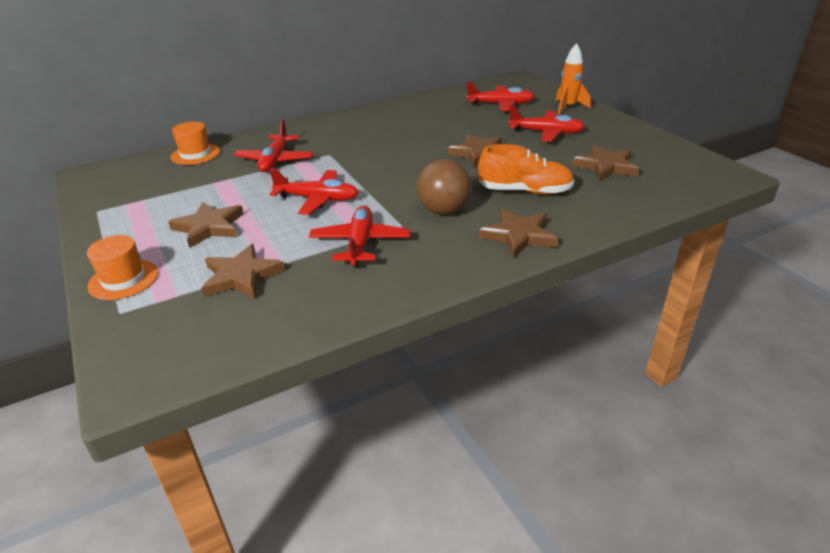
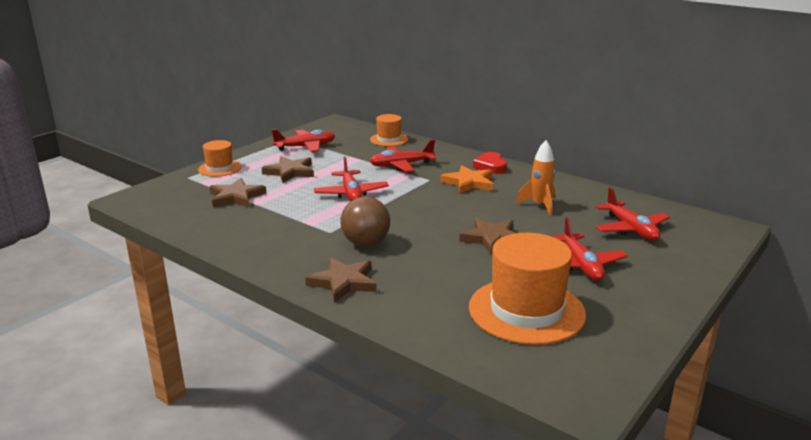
camera: 65 degrees right, 10 degrees down
(331, 123) = (490, 166): none -> red heart
(356, 139) = (469, 182): none -> orange star
(360, 243) = (296, 222): red plane -> red plane (305, 147)
(525, 191) = (430, 273): orange shoe -> none
(568, 107) = (675, 269): orange rocket -> orange rocket (540, 205)
(606, 166) = (526, 310): brown star -> orange hat

